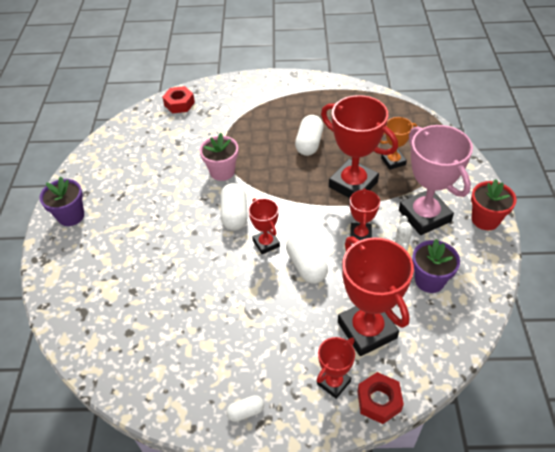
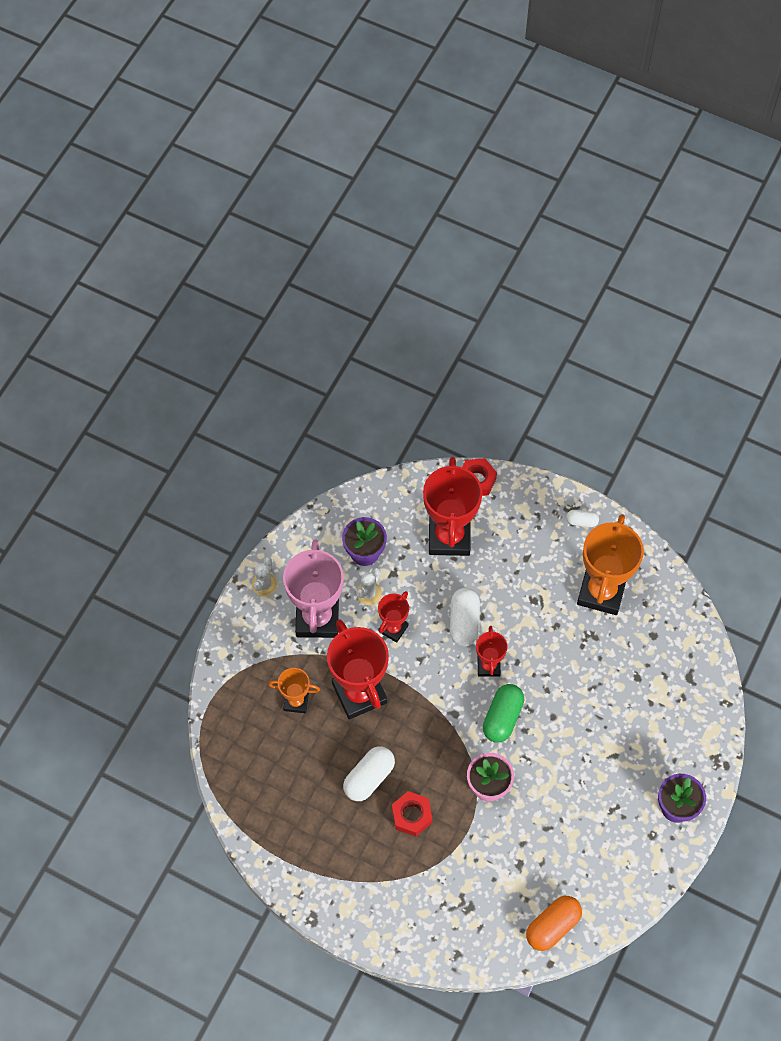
camera: 155 degrees left, 15 degrees up
(141, 123) = (552, 926): none -> orange capsule
(179, 104) = (490, 939): red nut -> red nut (411, 815)
(194, 349) = (601, 592): none -> orange trophy
(235, 215) = (502, 717): white capsule -> green capsule
(333, 382) = (502, 510): red trophy -> none
(485, 219) = (264, 584): red flower pot -> white cactus

